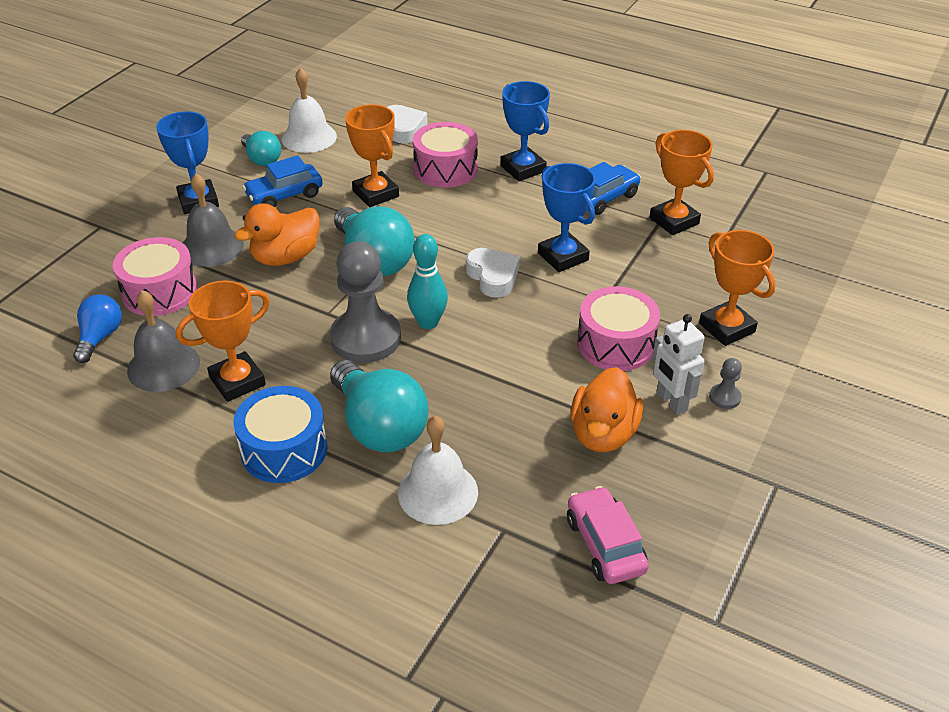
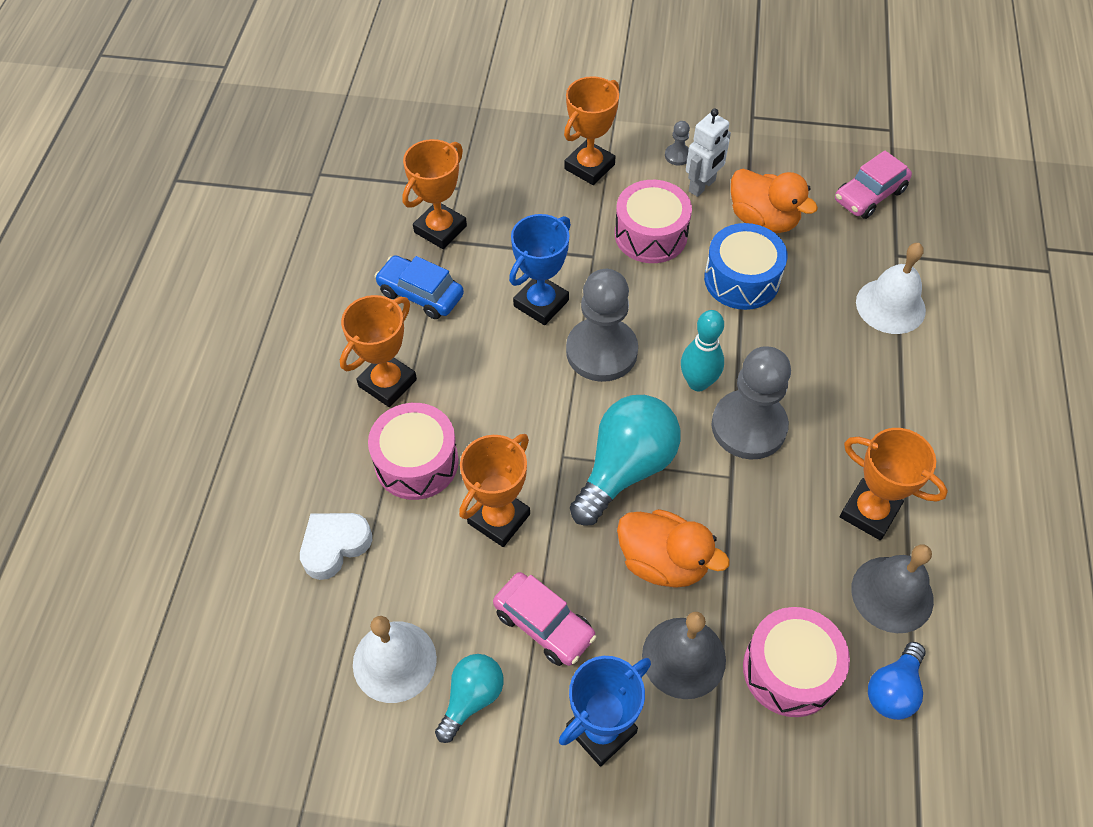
camera: 110 degrees left, 15 degrees up
(100, 337) = (893, 689): blue light bulb -> blue light bulb turned 45 degrees counterclockwise
(284, 195) = (544, 624): blue car -> pink car
(284, 449) = (921, 432): blue drum -> blue drum (741, 279)
(379, 426) = (850, 371): turquoise light bulb -> none
(493, 277) = (601, 351): white heart -> grey pawn
(523, 169) = (387, 383): blue trophy -> orange trophy
(603, 434) = (763, 220): orange duck -> orange duck turned 45 degrees clockwise

